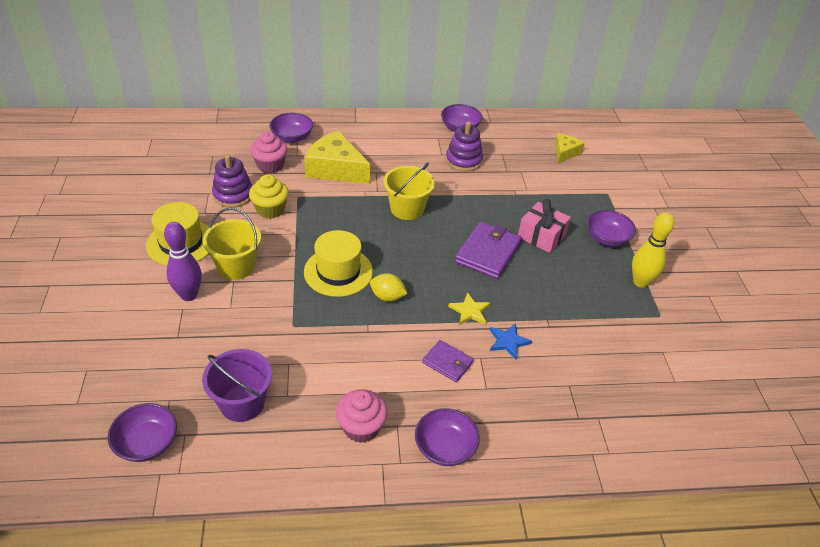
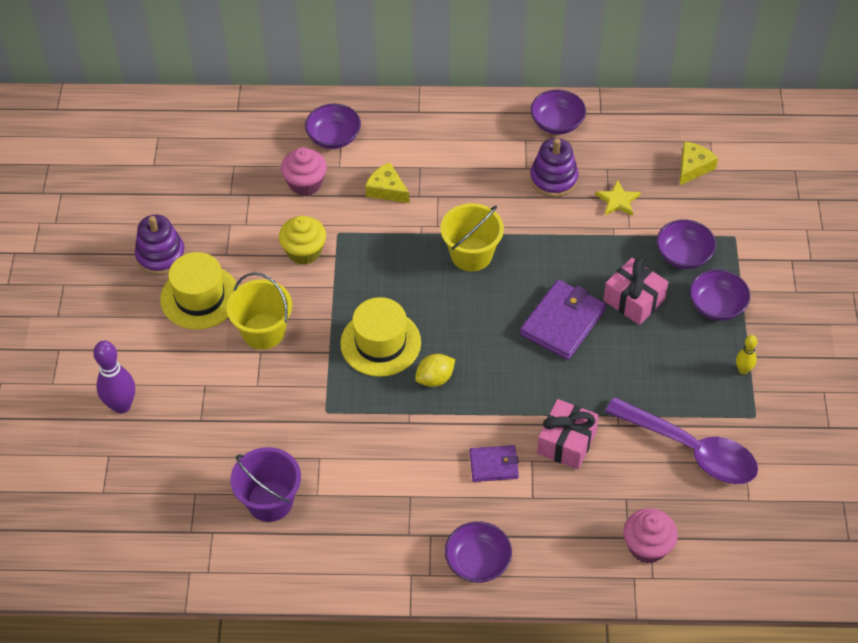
camera: 10 degrees right, 10 degrees up
(147, 443) = (175, 539): purple bowl -> purple bowl (683, 255)
(189, 295) = (211, 368): purple bowling pin -> purple bowling pin (121, 406)
(233, 195) = (259, 229): purple stacking toy -> purple stacking toy (161, 256)
(335, 168) = (387, 189): yellow cheese -> yellow cheese, size x0.55
(361, 427) = (392, 535): pink cupcake -> pink cupcake (647, 546)
(387, 297) = (435, 379): yellow lemon -> yellow lemon turned 60 degrees counterclockwise
(447, 362) = (494, 465): purple wallet -> purple wallet turned 45 degrees counterclockwise
(470, 311) = (528, 401): yellow star -> yellow star (617, 200)
(508, 341) = (566, 442): blue star -> pink gift
(615, 343) = (691, 450): none -> purple spoon
(640, 282) = (743, 370): yellow bowling pin -> yellow bowling pin, size x0.54

